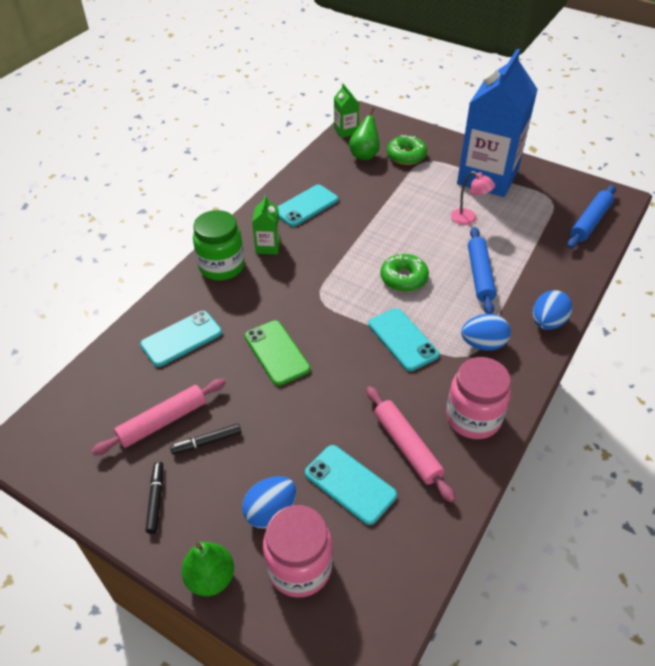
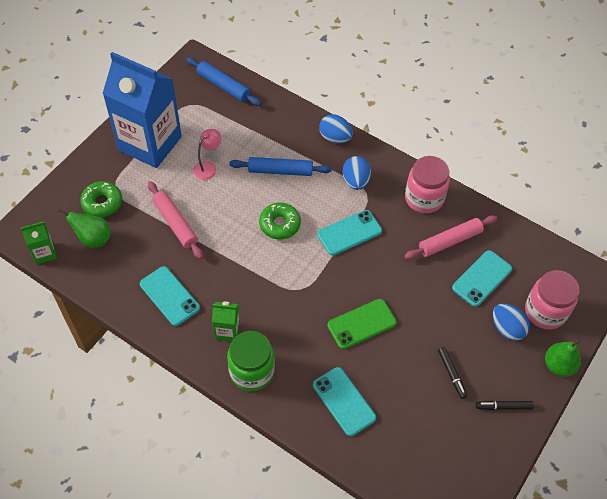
camera: 90 degrees left, 10 degrees up
(163, 422) = (433, 408): pink rolling pin -> pink rolling pin (175, 223)

